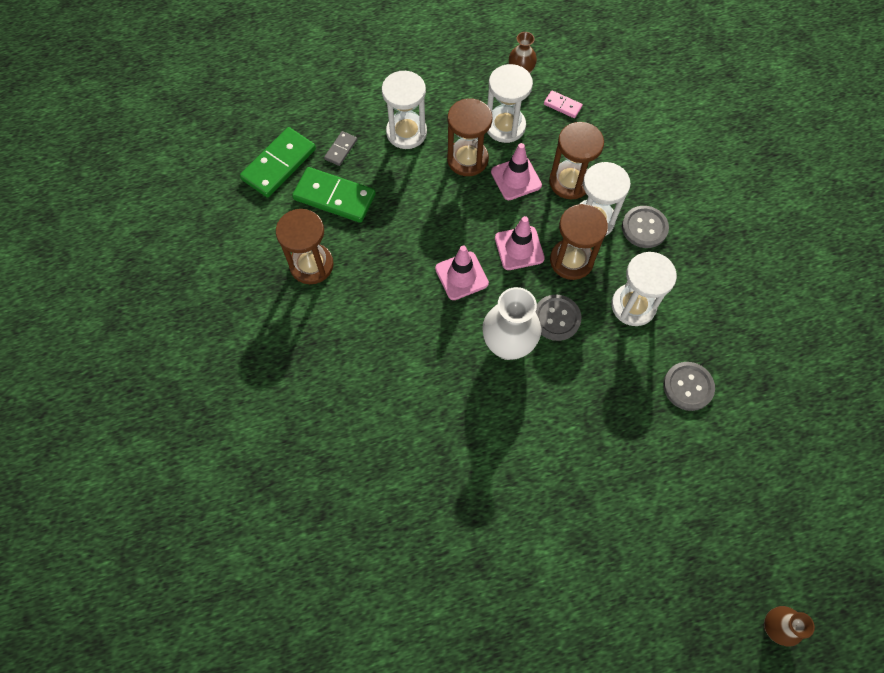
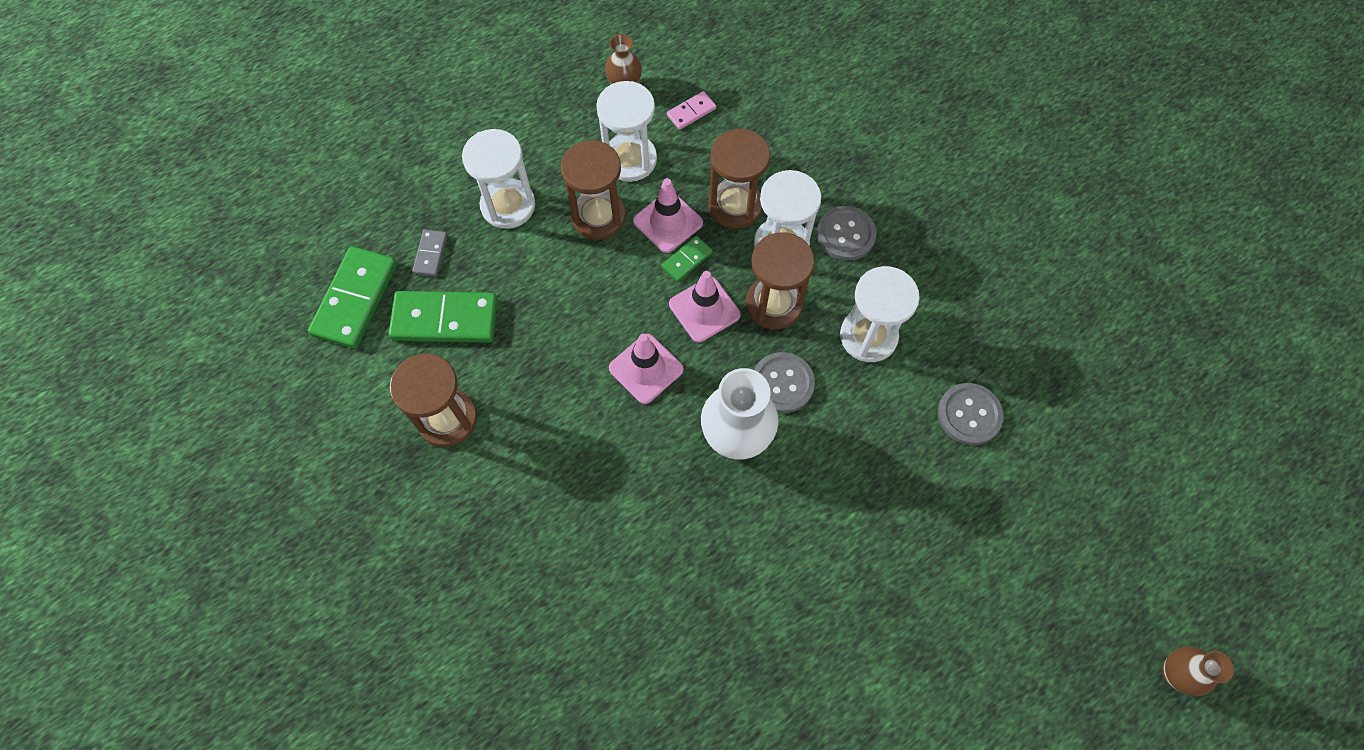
camera: 20 degrees left, 0 degrees up
(519, 209) = (687, 260): none -> green domino
(562, 105) = (691, 112): pink domino -> pink domino turned 45 degrees counterclockwise

